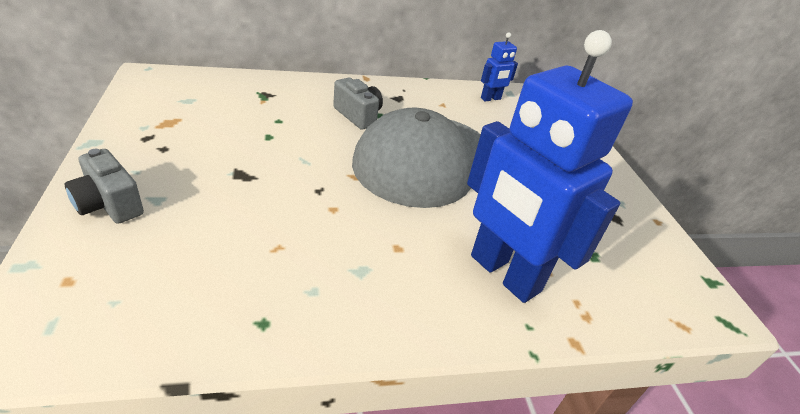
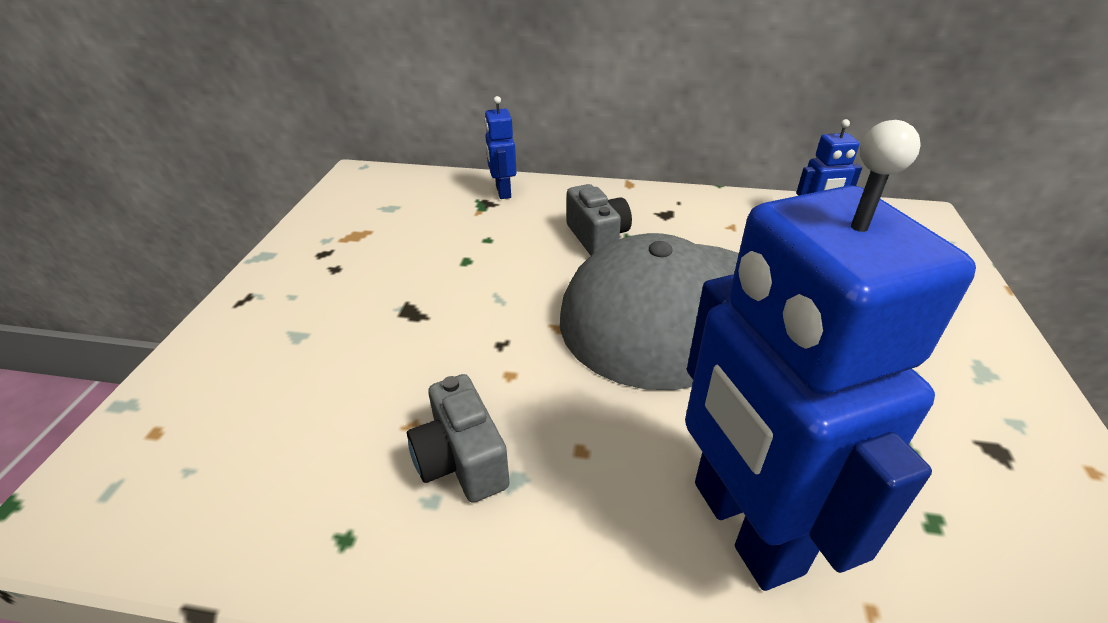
camera: 25 degrees right, 0 degrees up
(109, 204) = (243, 337): grey camera -> grey camera (461, 460)
(275, 86) = (502, 192): none -> blue robot

